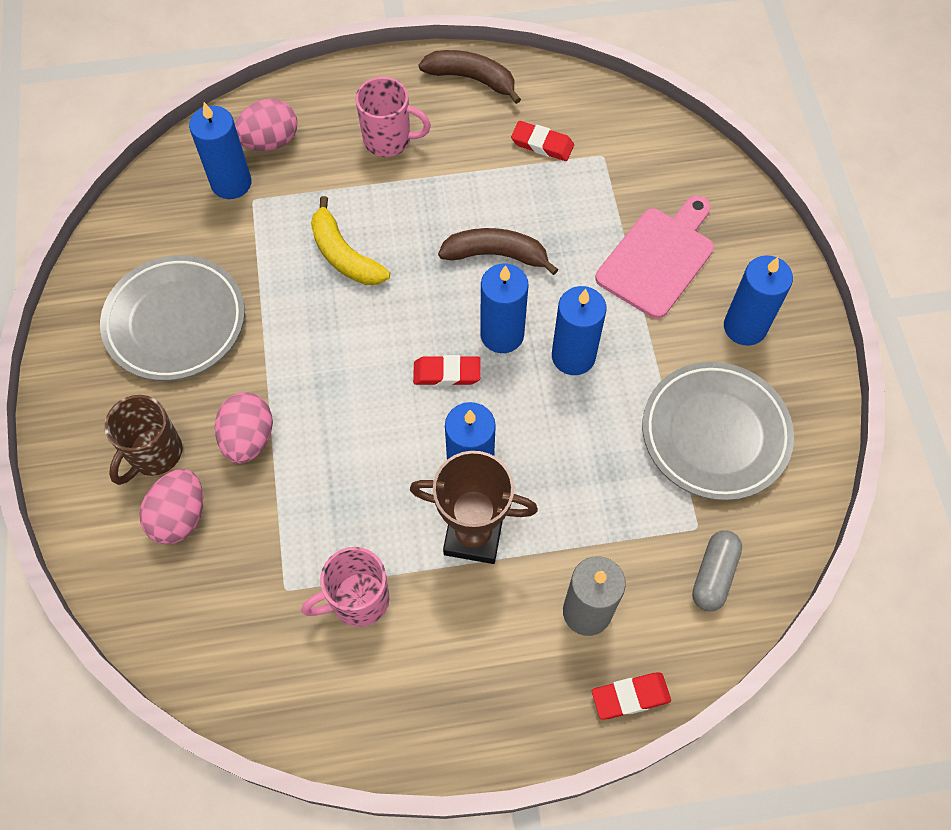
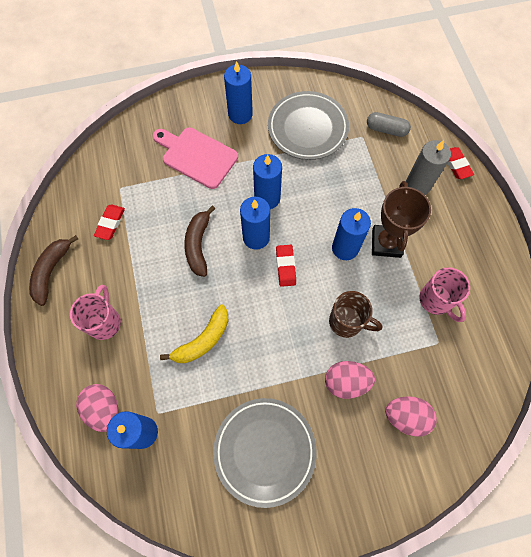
camera: 95 degrees left, 5 degrees up
(154, 454) = (366, 444): brown mug -> brown mug (347, 322)

